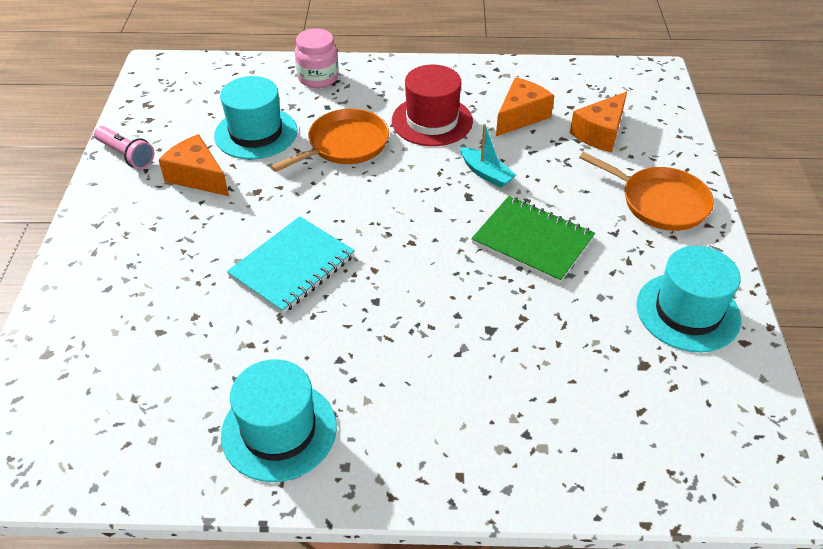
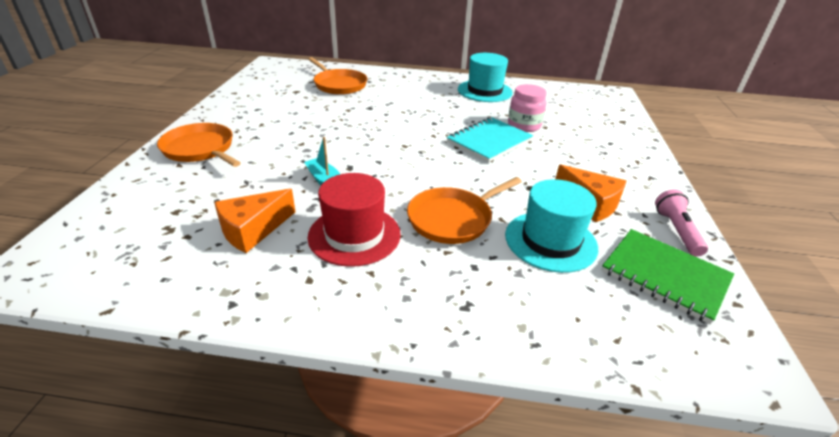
camera: 175 degrees left, 10 degrees down
(126, 155) = (676, 231): pink flashlight -> pink flashlight turned 45 degrees clockwise
(318, 78) = (490, 315): pink jar -> pink jar (524, 125)
(532, 241) = (318, 138): green notebook -> green notebook (664, 276)
(579, 405) = (339, 85): none -> orange pan
(600, 133) = (187, 204): orange cheese -> none
(687, 312) = (250, 103): turquoise hat -> none

